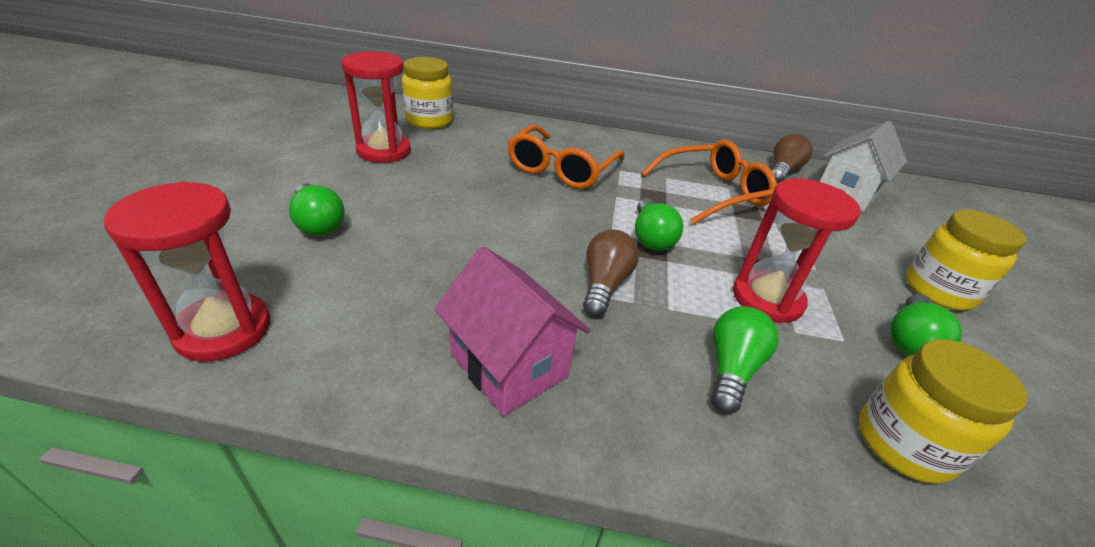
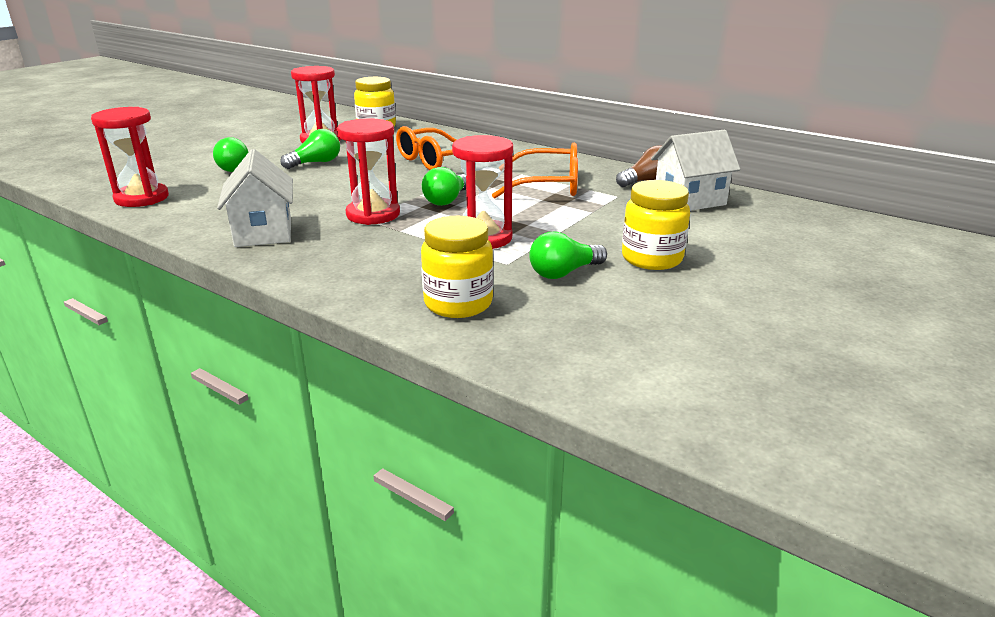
camera: 30 degrees right, 10 degrees down
(509, 365) = (263, 233): pink house -> white house
(604, 284) = (373, 214): brown light bulb -> red hourglass
(731, 369) = (396, 258): green light bulb -> green light bulb (315, 163)

